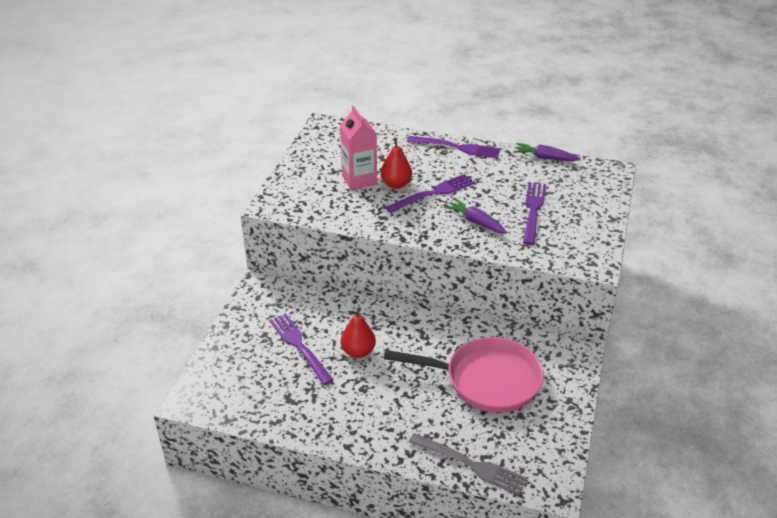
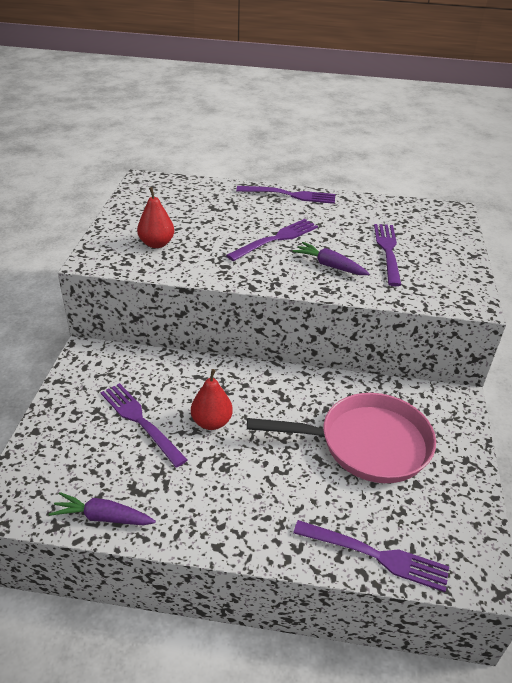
camera: 10 degrees left, 0 degrees up
(359, 180) = (191, 229): pink carton -> none
(396, 184) = (233, 232): red pear -> red pear (156, 244)
(471, 465) = (375, 555): grey fork -> purple fork
(544, 158) = (382, 201): purple carrot -> purple carrot (102, 517)

